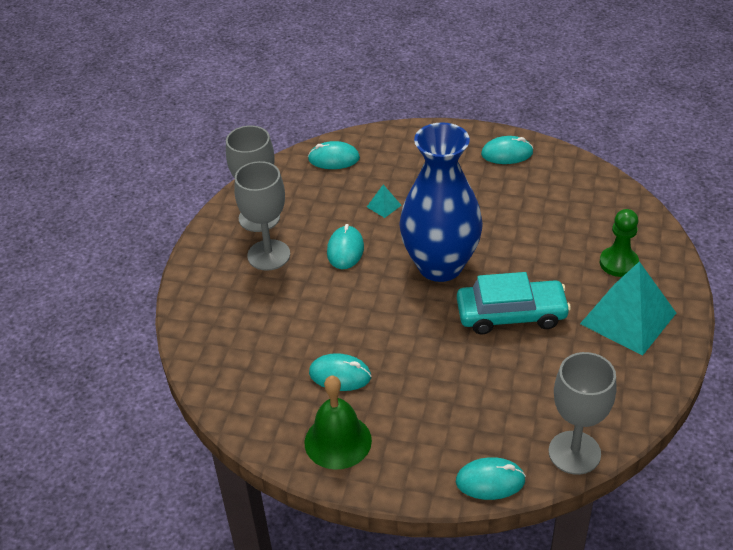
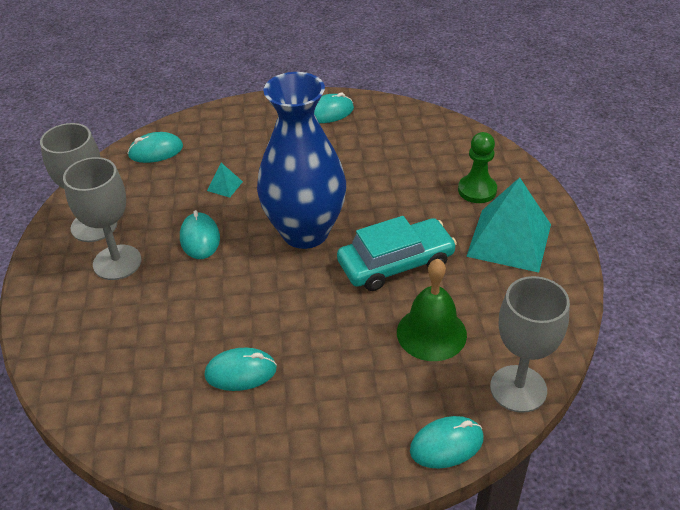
camera: 20 degrees left, 0 degrees up
(338, 441) = (264, 447): green bell -> green bell (431, 333)

